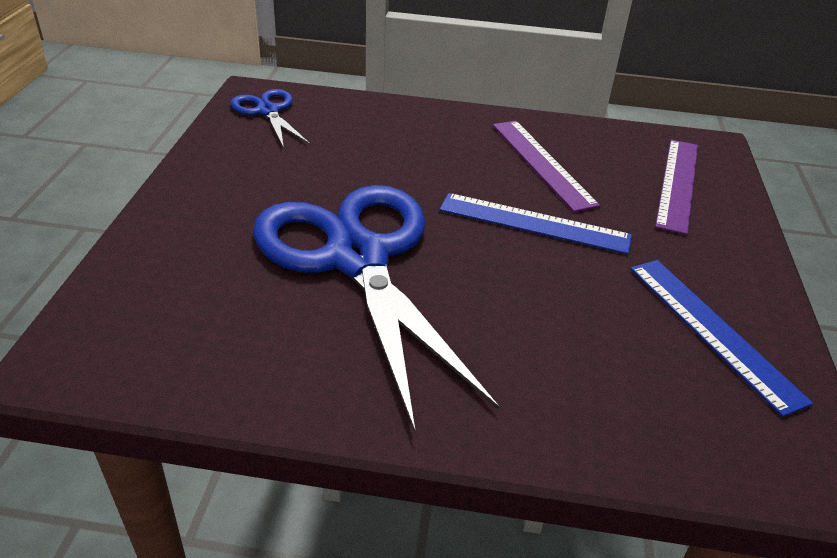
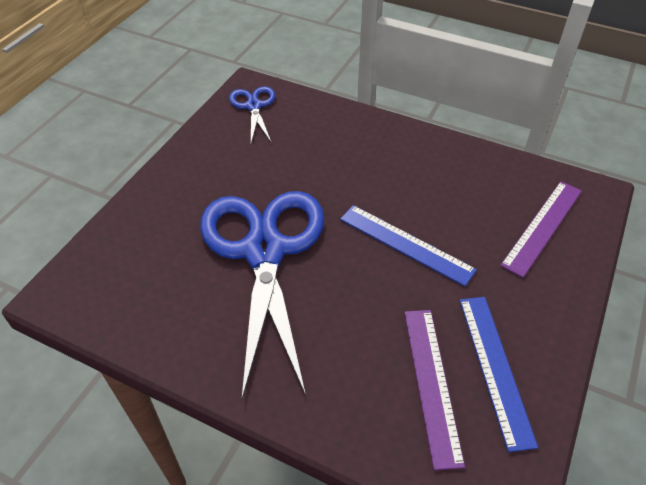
camera: 20 degrees right, 10 degrees up
(542, 163) = (439, 188): purple ruler -> purple ruler (431, 383)

